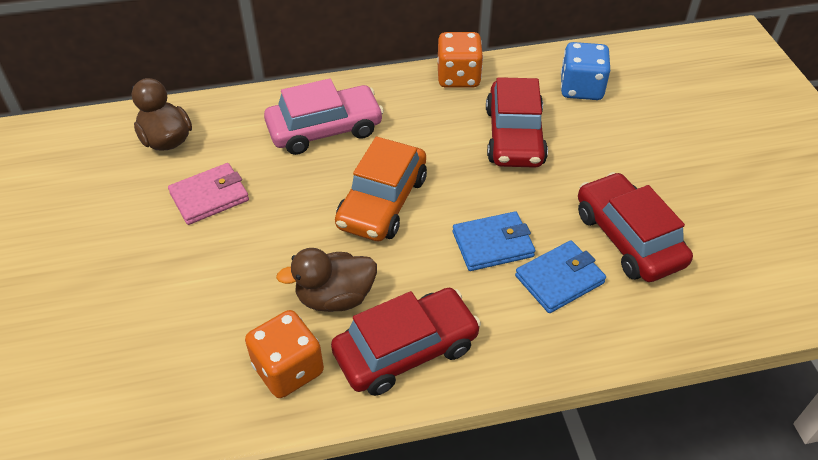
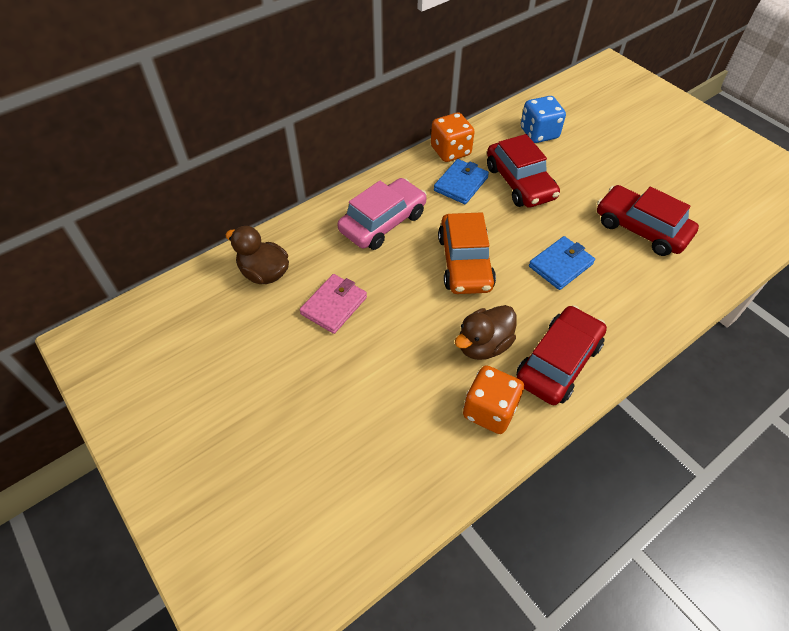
camera: 25 degrees left, 5 degrees up
(559, 279) = (619, 273): blue wallet -> blue wallet (461, 184)

